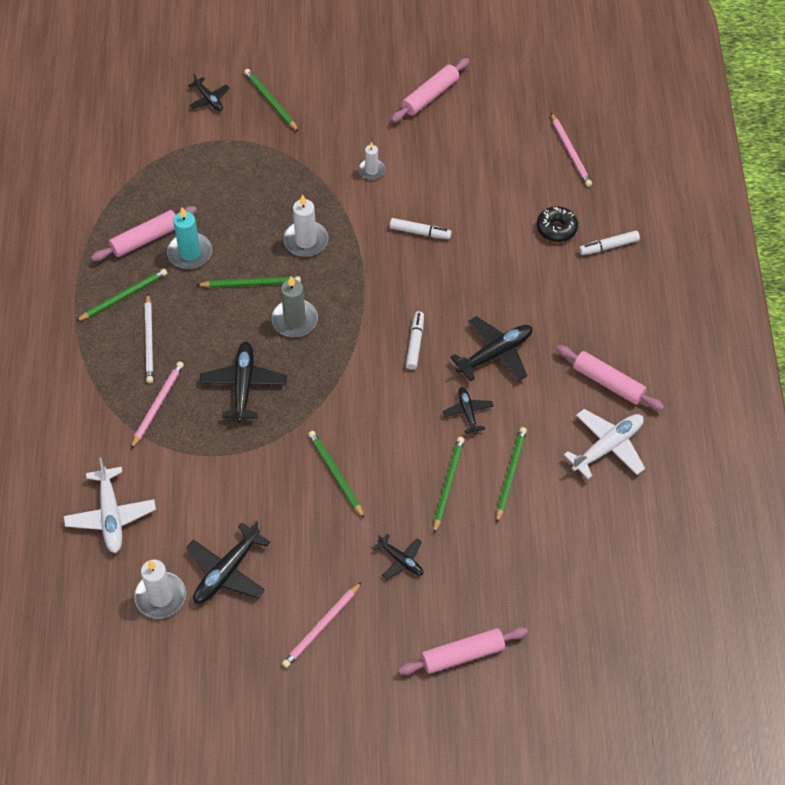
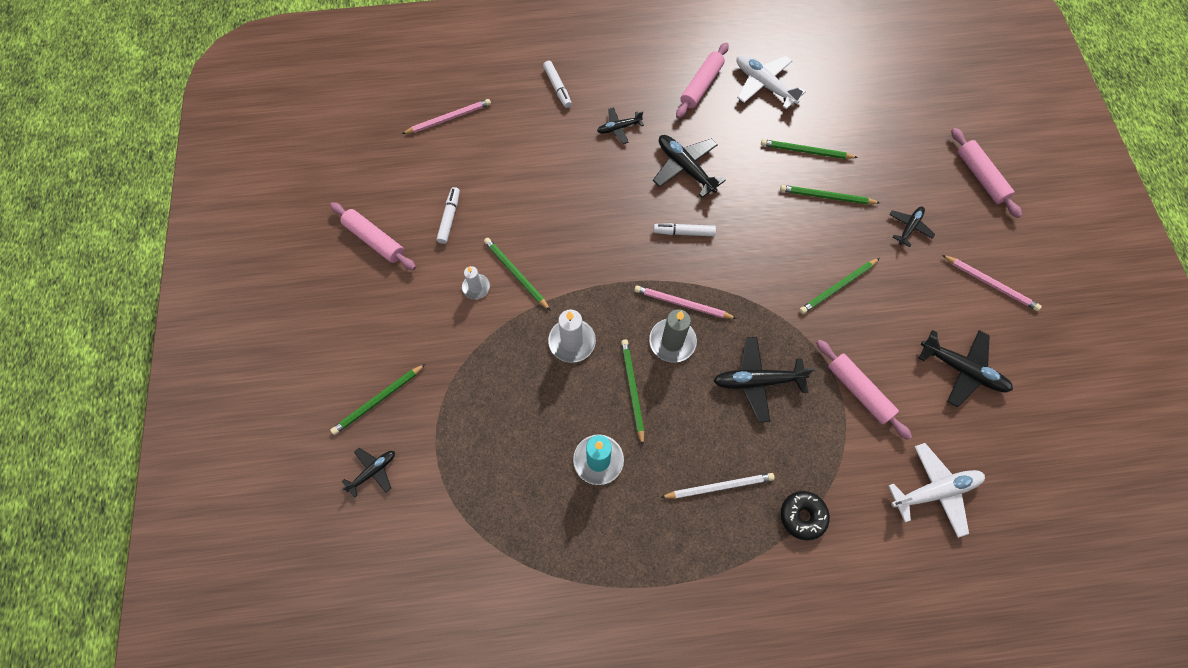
camera: 95 degrees left, 10 degrees up
(123, 296) = (665, 525): green pencil -> green pencil (516, 274)
(145, 239) = (583, 514): pink rolling pin -> pink rolling pin (859, 391)
(157, 405) = (796, 464): pink pencil -> pink pencil (682, 304)
(160, 597) = (1005, 427): white candle -> none
(420, 232) = (553, 237): white marker -> white marker (449, 218)
(467, 412) = (750, 186): black plane -> black plane (619, 128)
(556, 228) = (540, 126): black donut -> black donut (802, 516)

